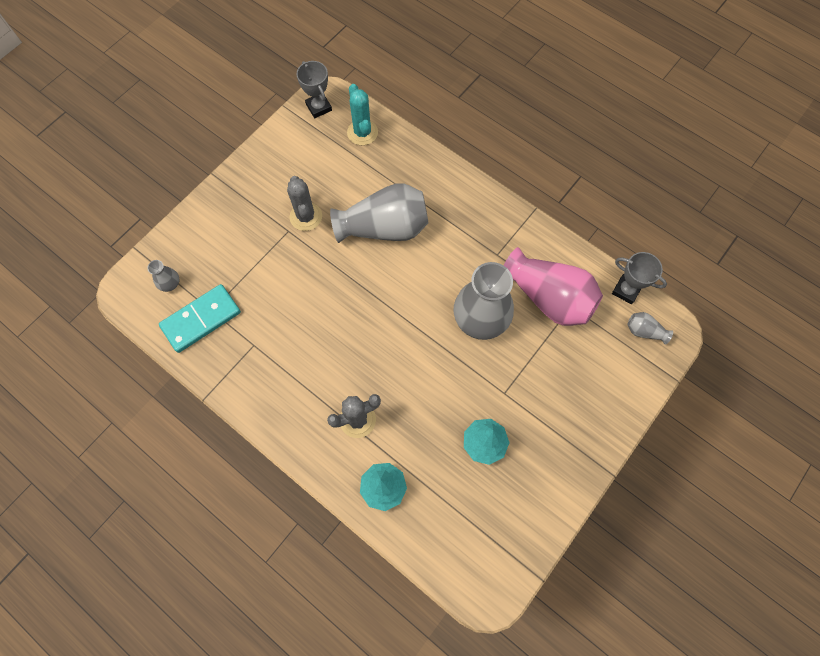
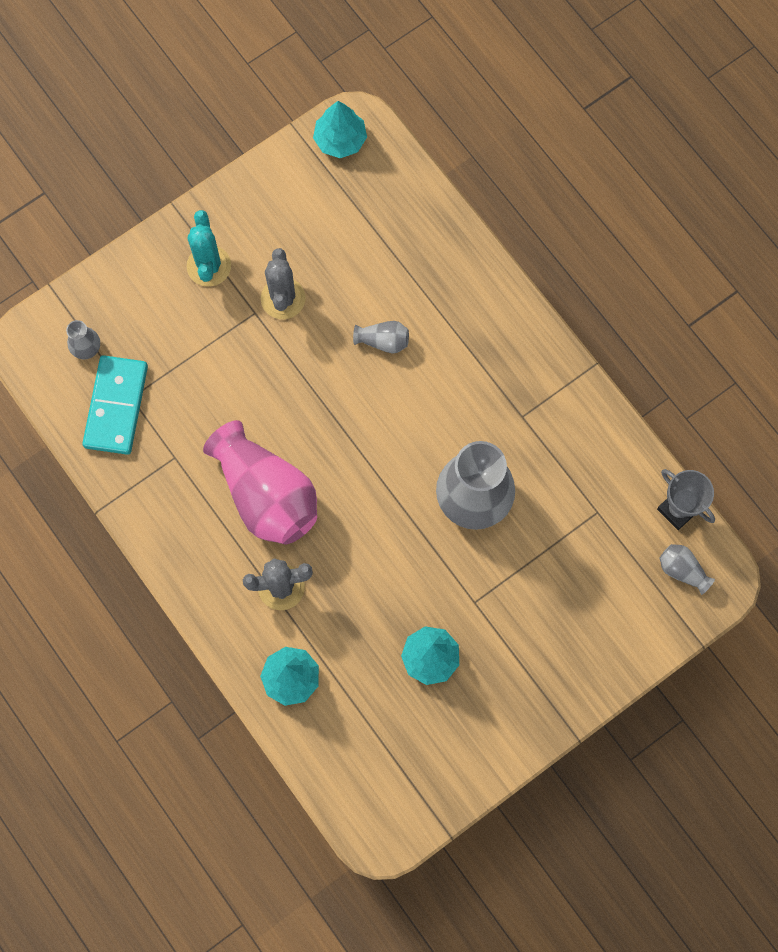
camera: 15 degrees right, 5 degrees up
(201, 319) = (116, 406): turquoise domino -> turquoise domino turned 60 degrees counterclockwise
(319, 107) = (340, 140): grey trophy -> turquoise tree
(362, 132) = (390, 193): turquoise cactus -> turquoise cactus (209, 266)
(384, 228) = (383, 341): grey vase -> grey vase, size x0.43
(549, 298) = (572, 493): pink vase -> pink vase (266, 495)

